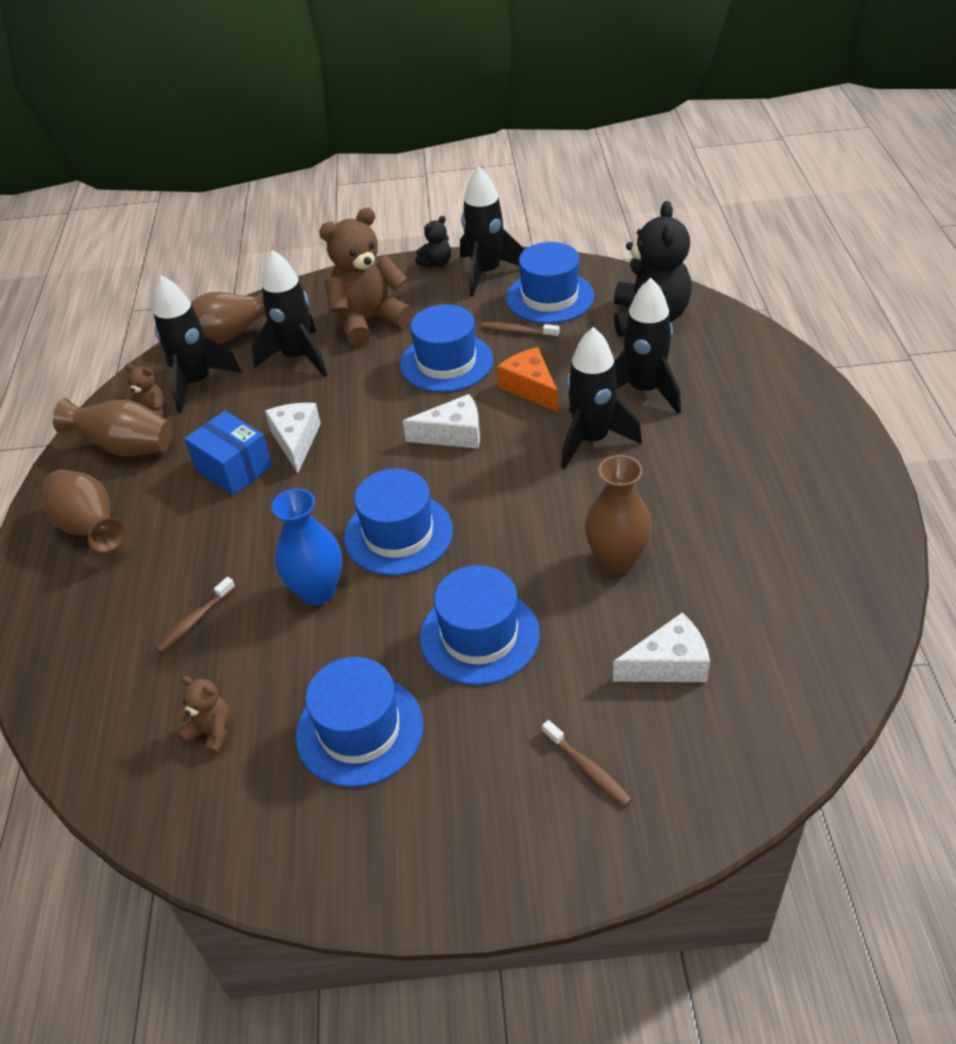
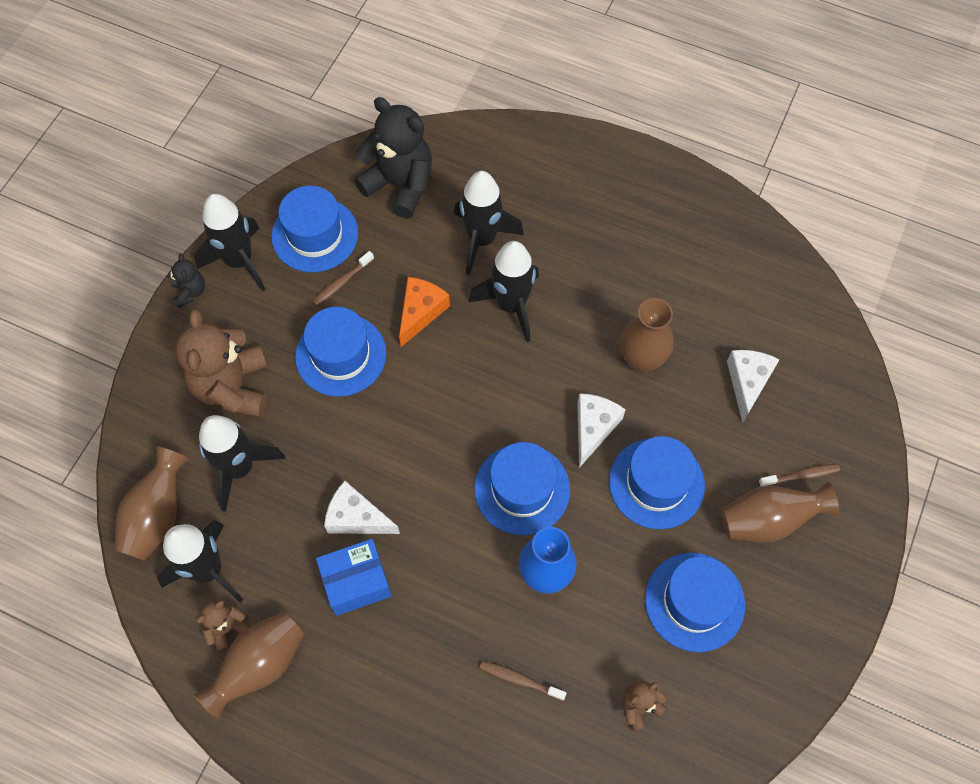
camera: 65 degrees left, 20 degrees up
(90, 528) = (351, 732): brown vase -> brown vase (768, 520)
(194, 621) = (519, 680): brown toothbrush -> brown toothbrush turned 135 degrees clockwise
(453, 434) = (436, 395): white cheese -> white cheese (593, 428)
(530, 388) = (420, 312): orange cheese -> orange cheese turned 120 degrees clockwise

